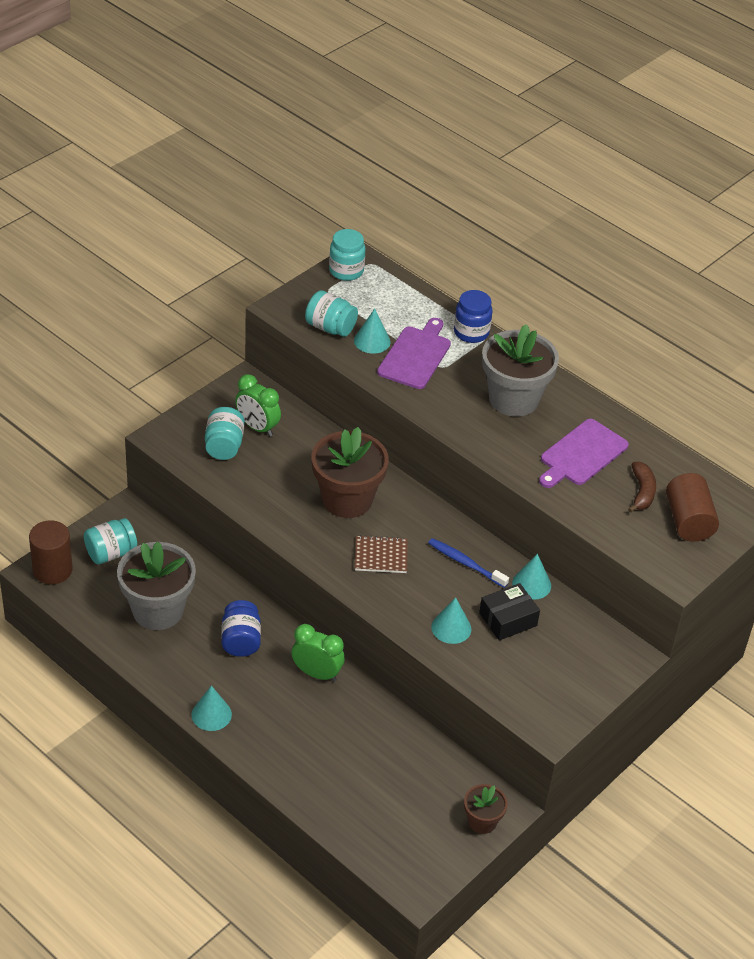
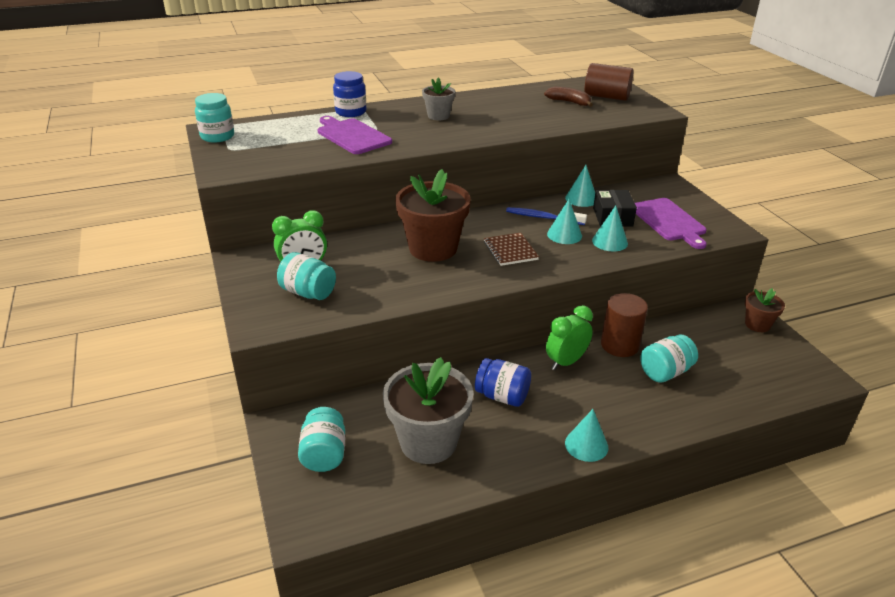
camera: 60 degrees left, 10 degrees down
(52, 570) = (311, 512): brown cylinder -> brown cylinder (619, 345)
(330, 327) = (276, 158): turquoise jar -> turquoise jar (665, 372)
(372, 341) = (314, 147): turquoise cone -> turquoise cone (564, 235)
(381, 556) = (510, 251): brown notebook -> brown notebook turned 45 degrees counterclockwise
(465, 563) = (543, 217): blue toothbrush -> blue toothbrush turned 45 degrees clockwise
(513, 399) = (438, 116): grey flower pot -> grey flower pot, size x0.52
(581, 454) = (516, 110): purple cutting board -> purple cutting board (668, 221)

